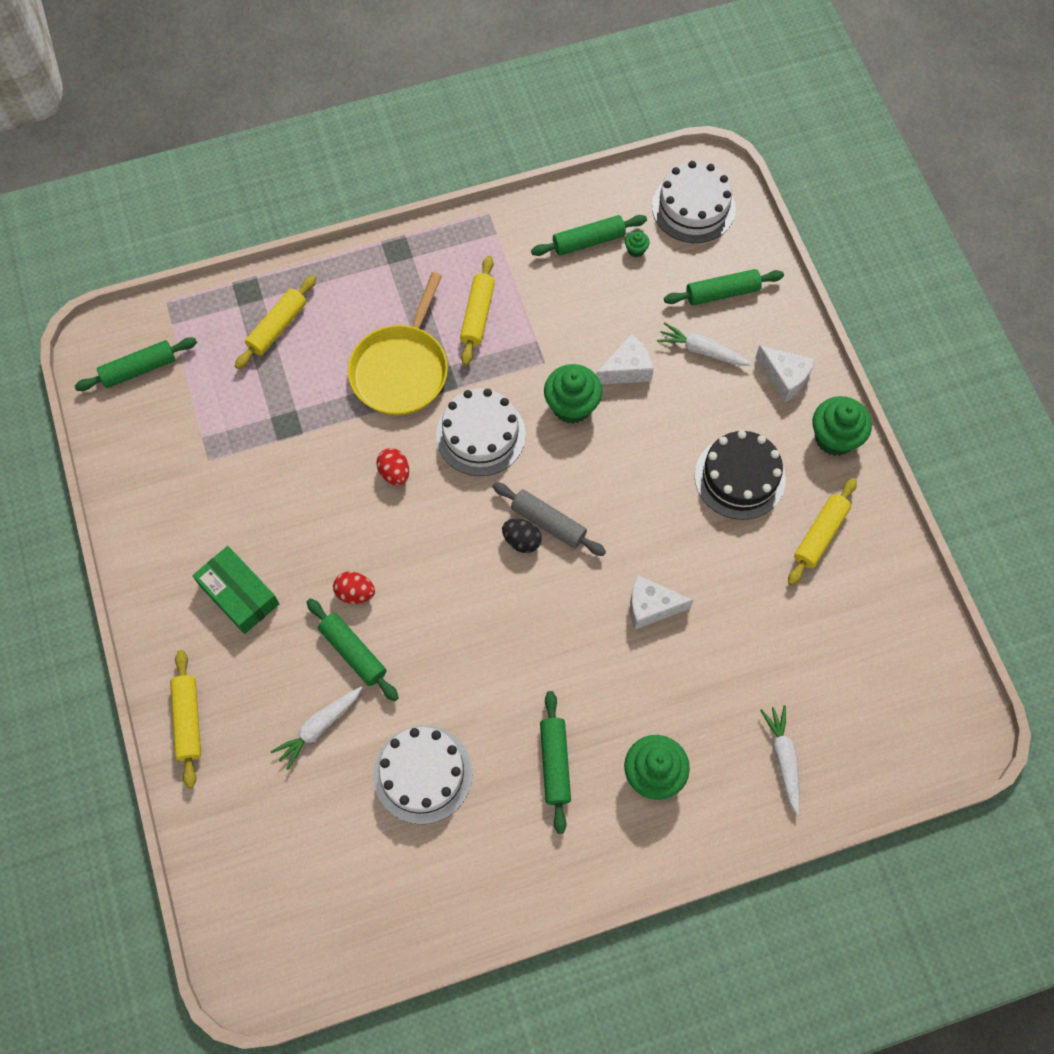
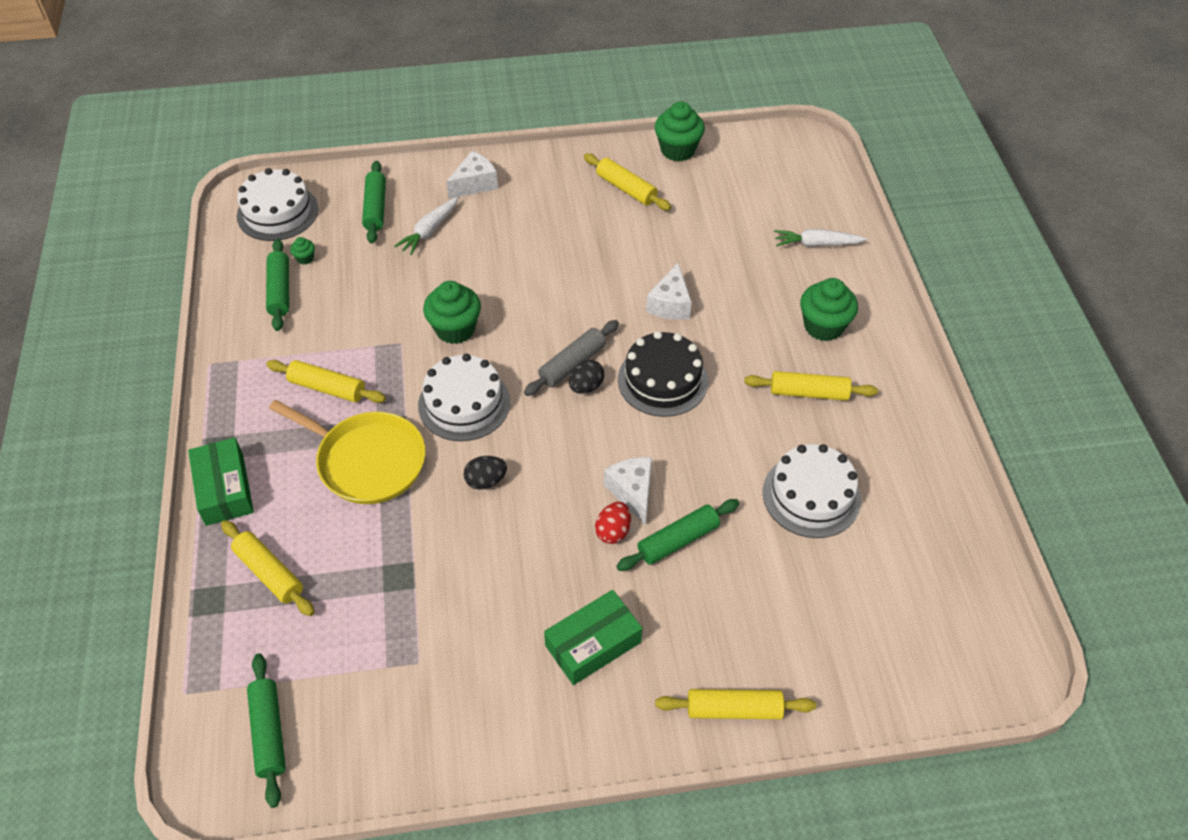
camera: 80 degrees left, 15 degrees down
(319, 727) = (755, 580): white carrot -> none
(354, 268) = (224, 489): none -> green box
(394, 473) = (486, 481): red egg -> black egg
(555, 763) = (808, 393): green rolling pin -> yellow rolling pin
(627, 369) = (430, 284): white cheese -> white cheese (632, 492)
(740, 477) = (561, 227): black cake -> black cake (662, 380)
(834, 438) = (540, 165): green cupcake -> green cupcake (677, 150)

